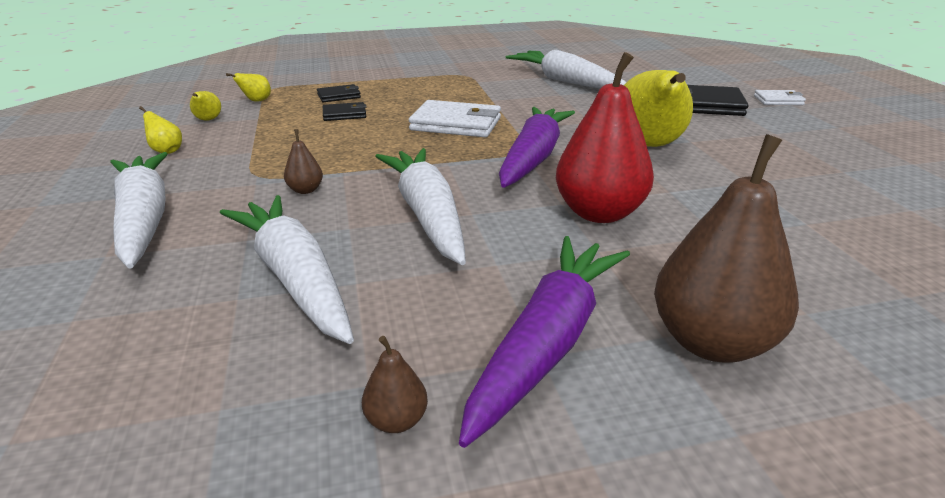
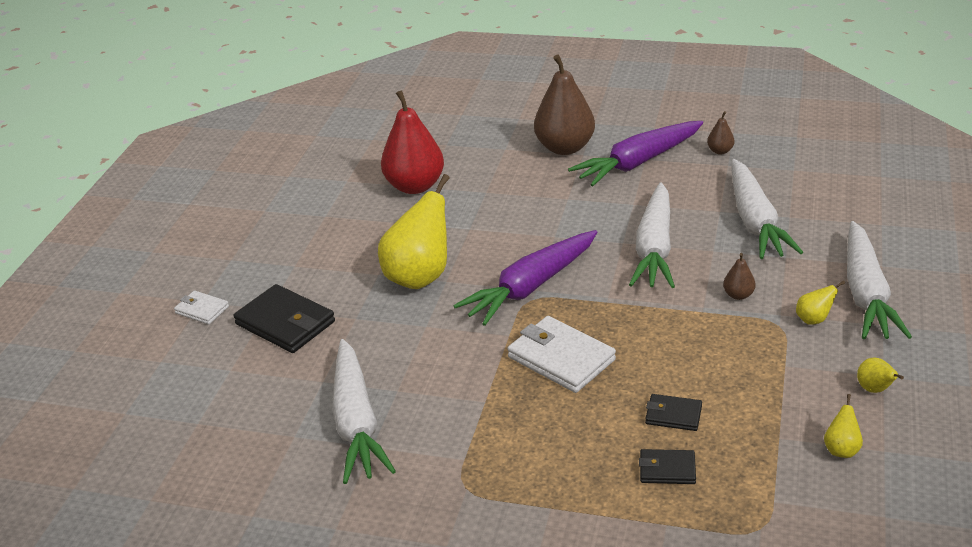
camera: 150 degrees left, 5 degrees up
(256, 101) = (781, 488): yellow pear -> yellow pear (814, 319)
(599, 213) = (538, 222): red pear -> red pear (415, 186)

